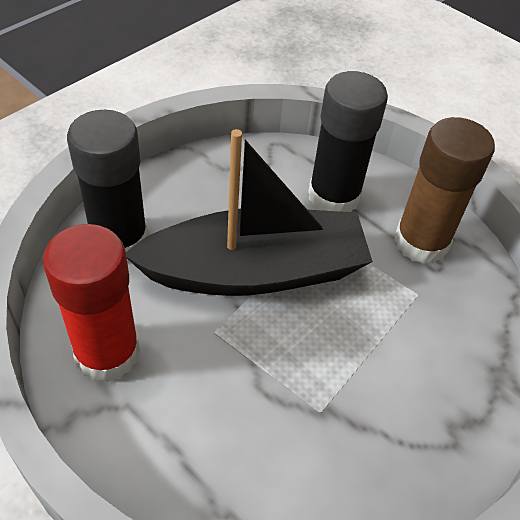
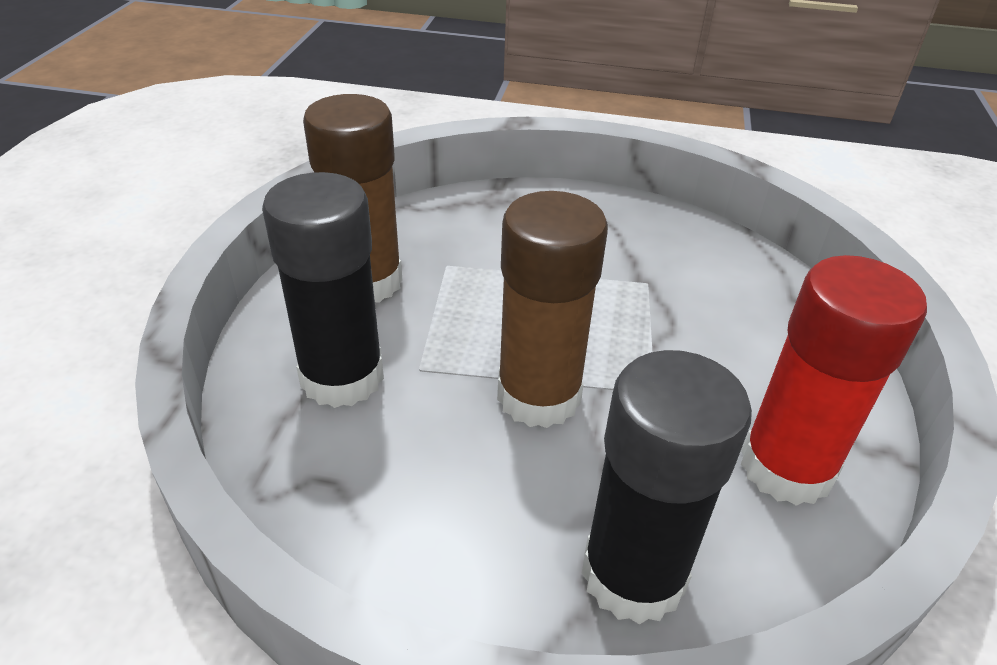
camera: 120 degrees left, 10 degrees down
(255, 271) = (538, 396): black boat -> brown glue stick

